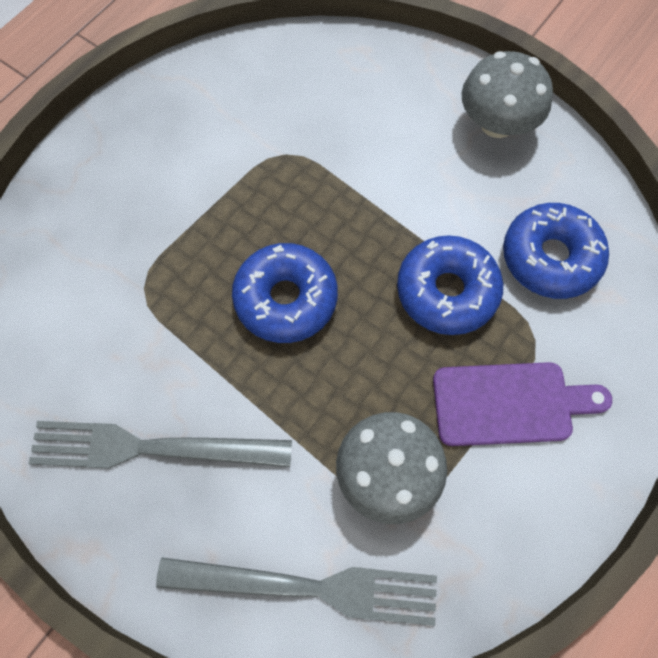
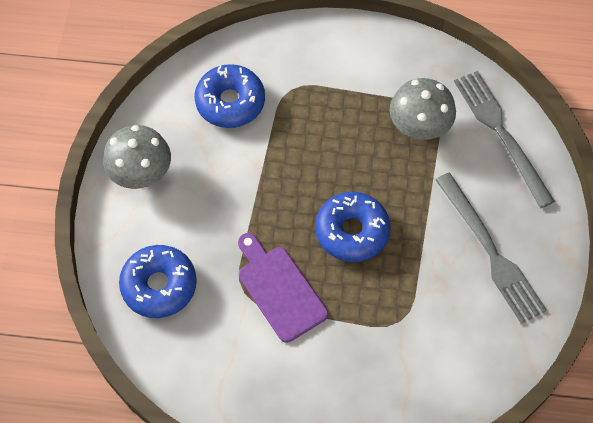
camera: 120 degrees left, 5 degrees down
(447, 291) = (289, 146): blue donut -> blue donut (159, 285)
(509, 403) = (339, 86): purple cutting board -> purple cutting board (279, 289)

